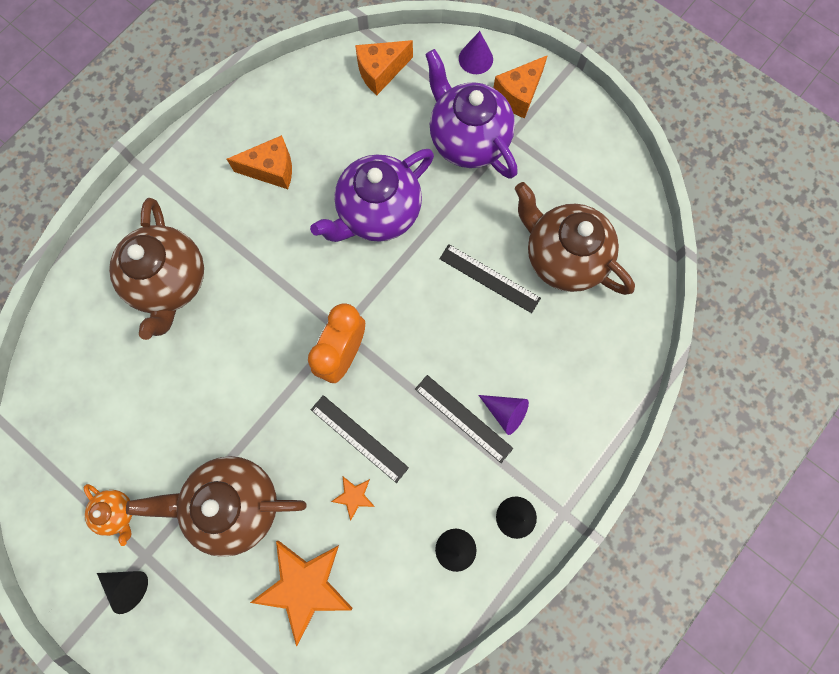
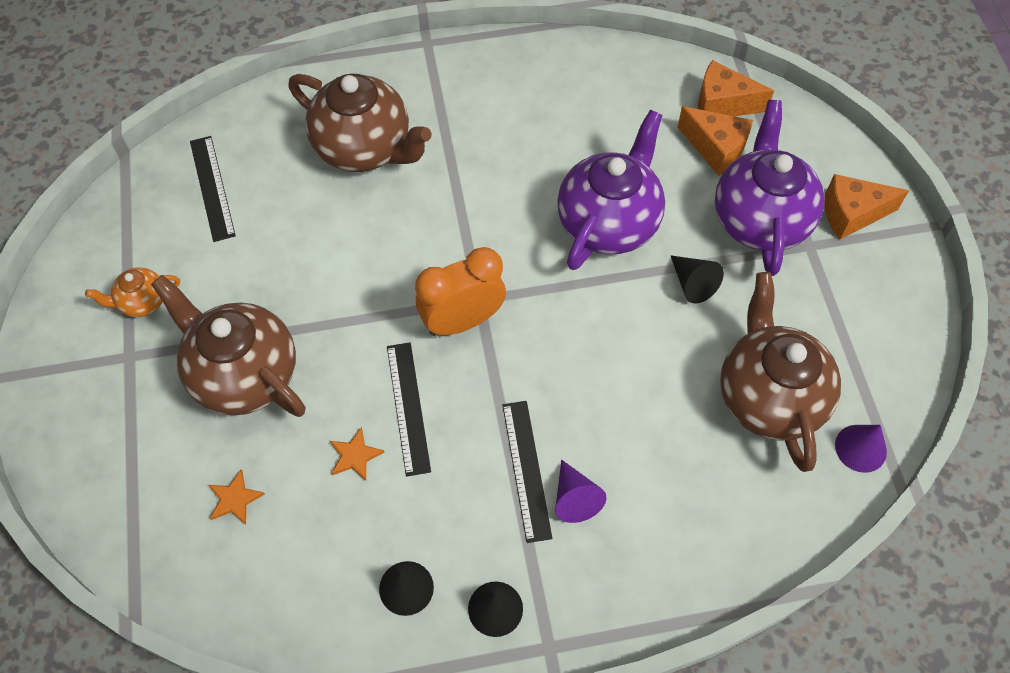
camera: 40 degrees right, 15 degrees down
(117, 512) = (142, 302): orange teapot -> orange teapot turned 75 degrees clockwise
(128, 585) = (92, 368): black cone -> black cone (692, 284)
(170, 282) = (364, 148): brown teapot -> brown teapot turned 90 degrees counterclockwise
(271, 169) = (540, 118): orange cheese -> orange cheese (715, 148)
(304, 587) = (234, 499): orange star -> orange star, size x0.45
(378, 213) = (609, 222): purple teapot -> purple teapot turned 120 degrees clockwise
(475, 59) = (832, 153): purple cone -> purple cone (860, 448)
(489, 278) = (670, 360): black ruler -> black ruler (212, 188)

